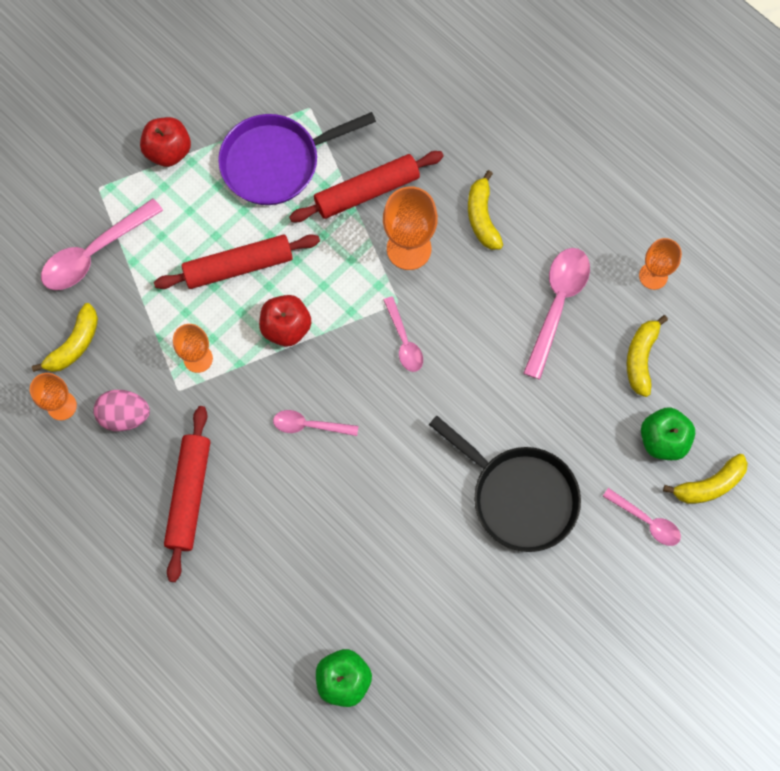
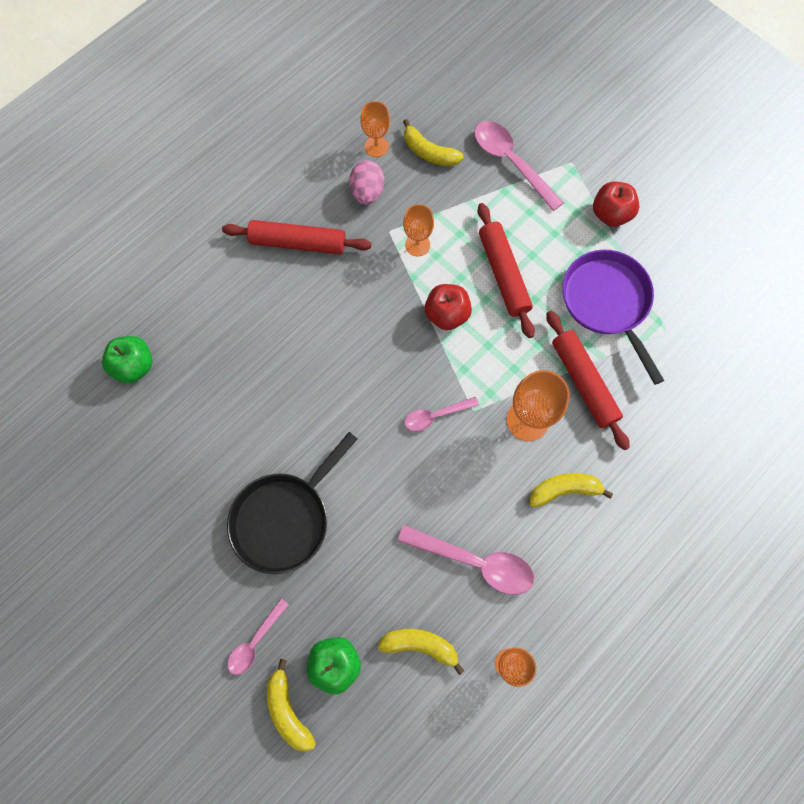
camera: 90 degrees right, 0 degrees up
(309, 425) = (356, 335): pink spoon -> none

